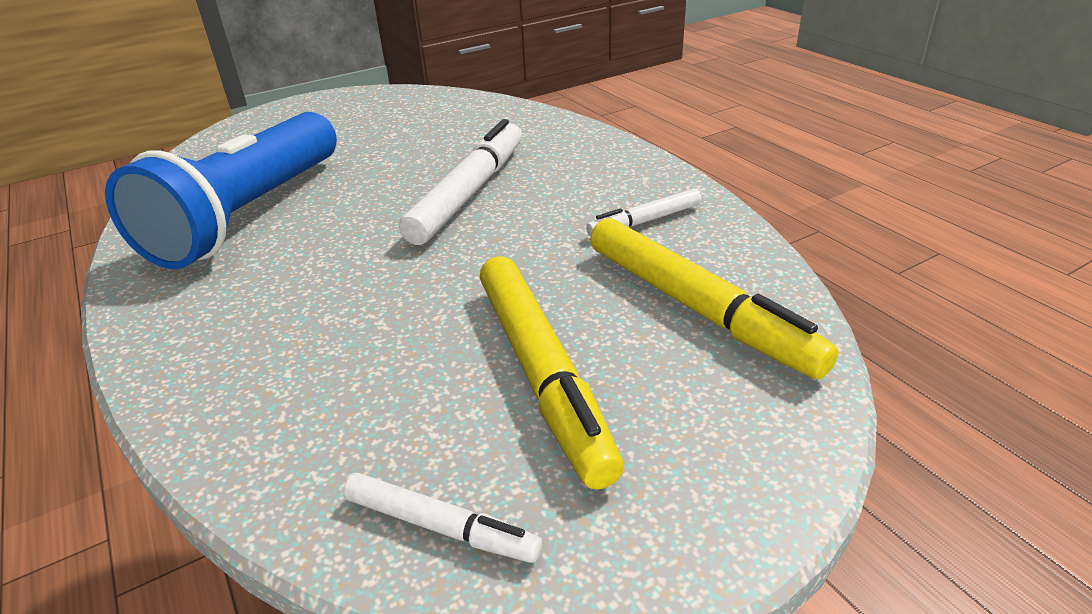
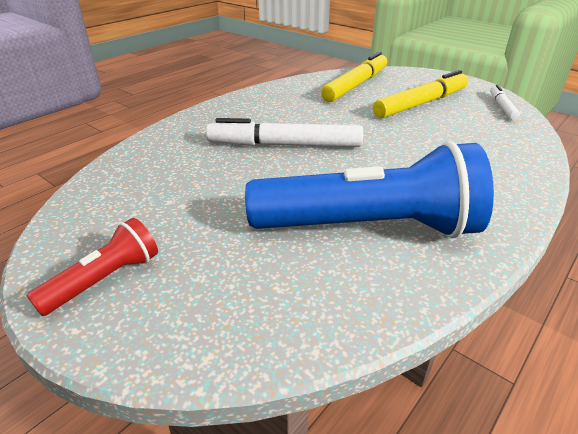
camera: 110 degrees left, 0 degrees up
(324, 109) = (105, 279): none -> red flashlight
(645, 221) = (293, 98): white marker -> none

